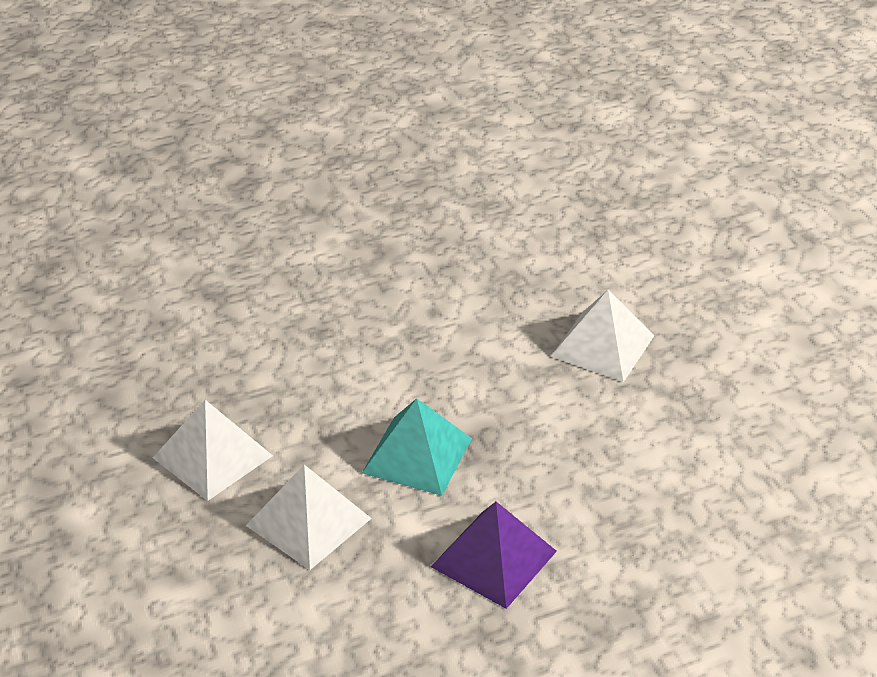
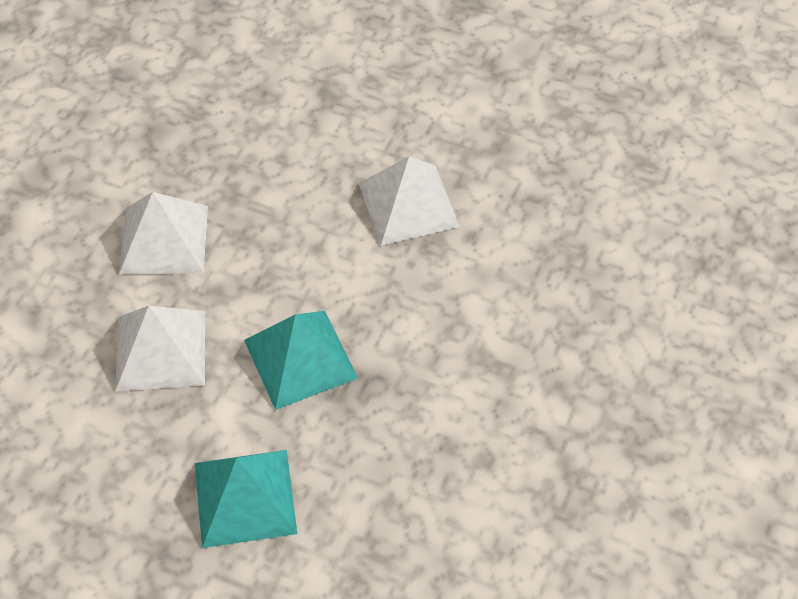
camera: 45 degrees right, 15 degrees up
(494, 559) = (245, 498): purple pyramid -> turquoise pyramid
(603, 346) = (568, 379): white pyramid -> white pyramid (408, 204)

